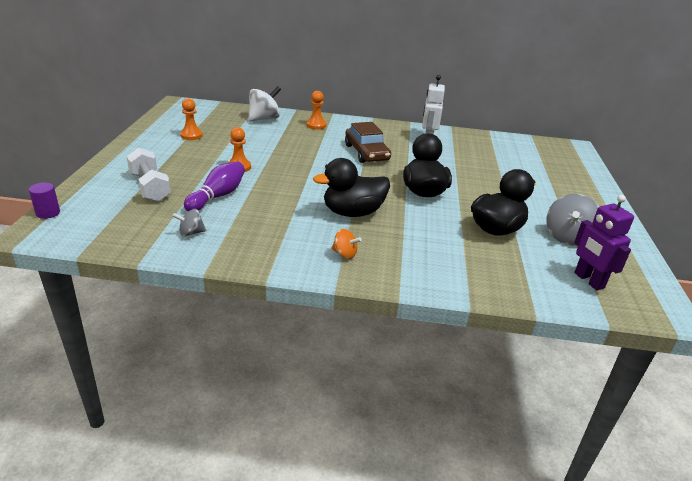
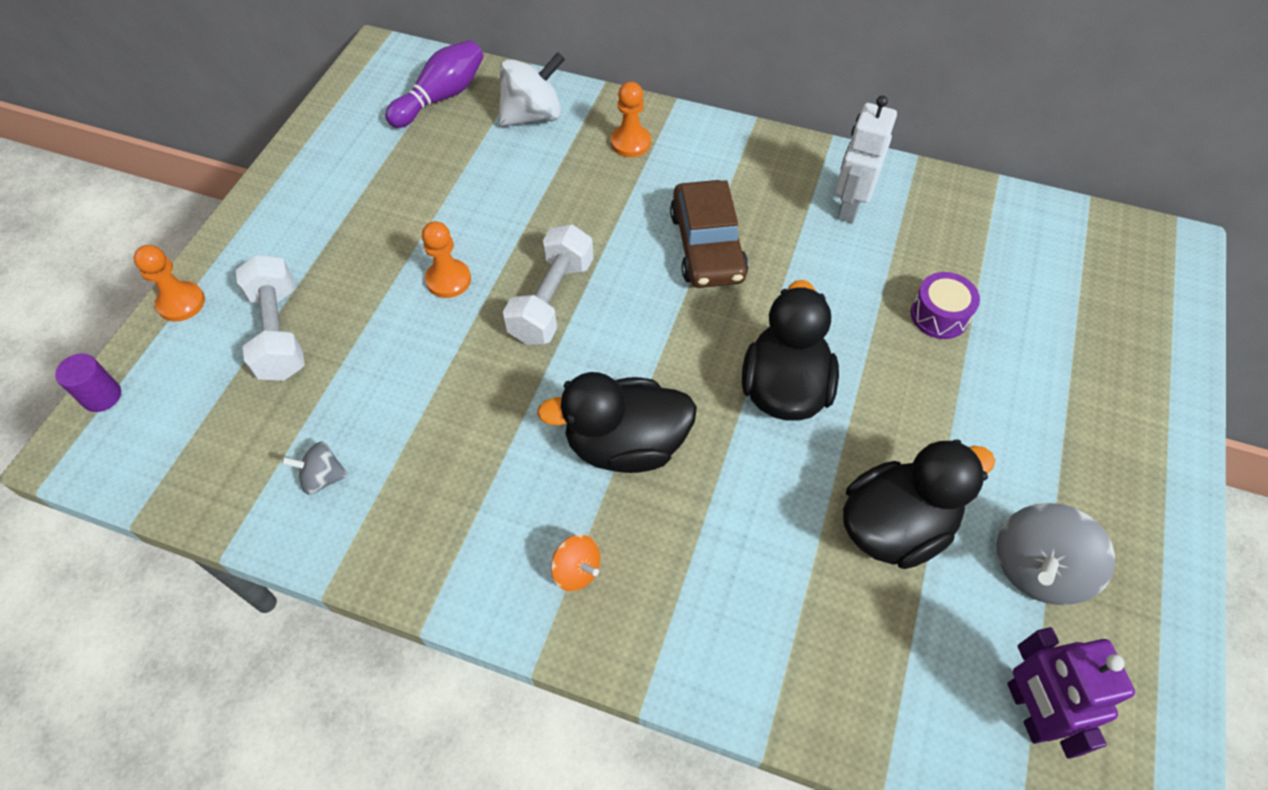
camera: 15 degrees right, 25 degrees up
(191, 135) = (383, 169): orange pawn -> orange pawn (181, 303)
(217, 196) = (390, 371): purple bowling pin -> purple bowling pin (441, 97)
(296, 171) = (552, 300): none -> white dumbbell
(484, 168) = (939, 315): none -> purple drum

